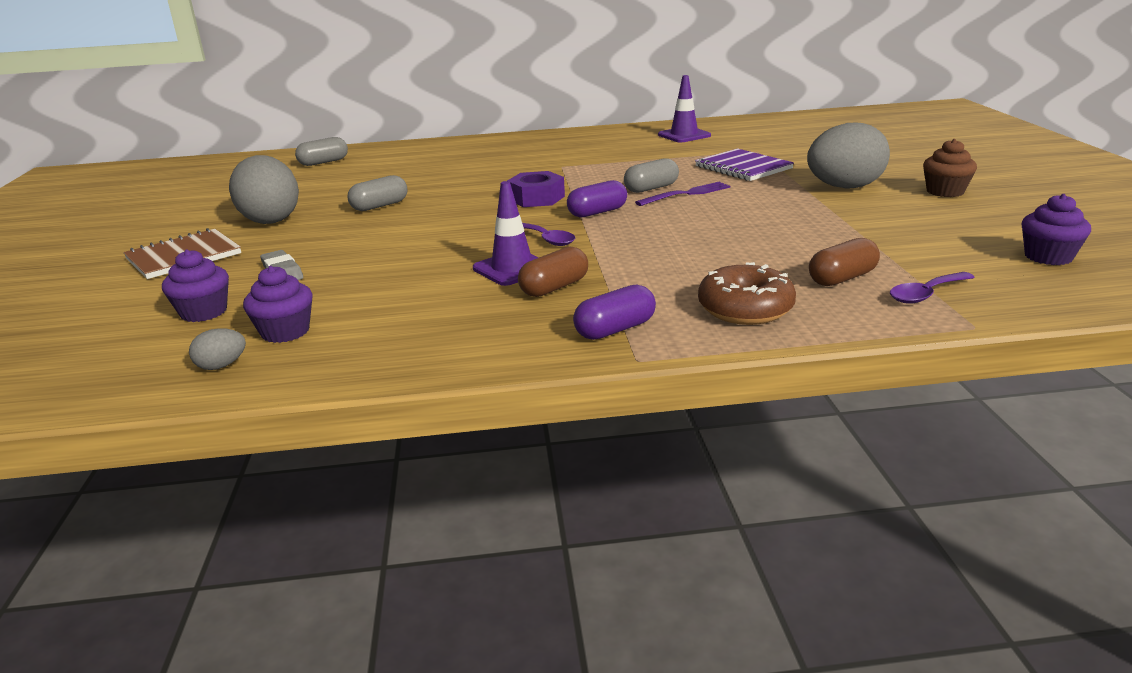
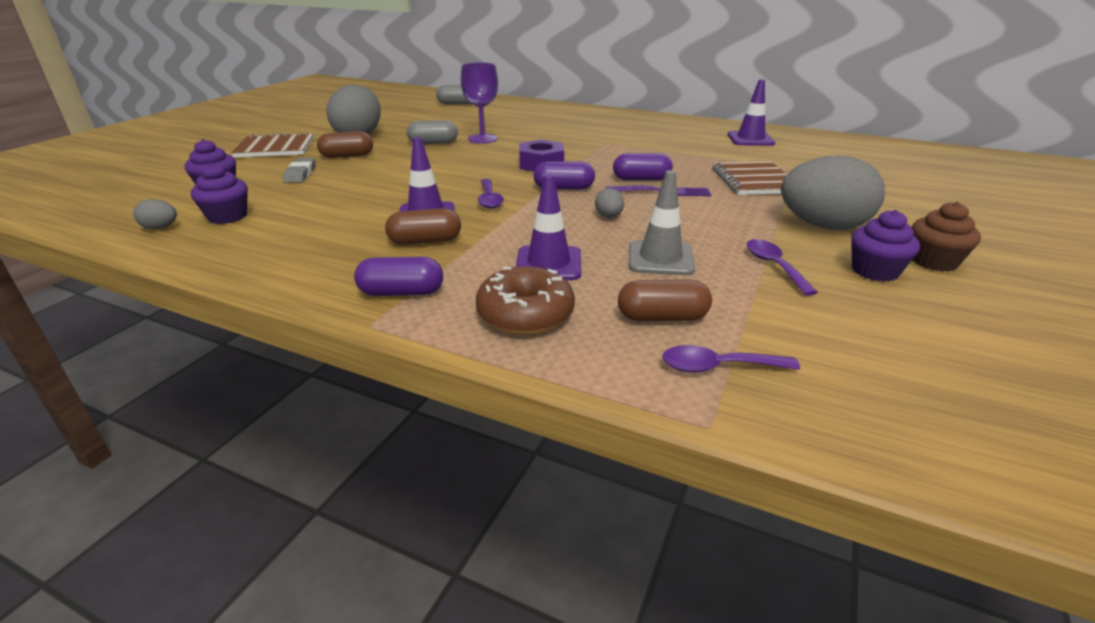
camera: 30 degrees right, 5 degrees up
(301, 241) = (347, 156): none -> brown capsule
(428, 190) = (482, 139): none -> purple goblet
(651, 188) = (641, 179): grey capsule -> purple capsule
(678, 224) = (608, 217): none -> grey egg
(696, 271) = (548, 264): none -> purple traffic cone
(743, 167) = (754, 181): purple notebook -> brown notebook
(772, 242) = (660, 258): none -> grey traffic cone
(857, 223) = (774, 266): none -> purple spoon
(1048, 257) = (942, 379): purple cupcake -> purple cupcake (874, 271)

